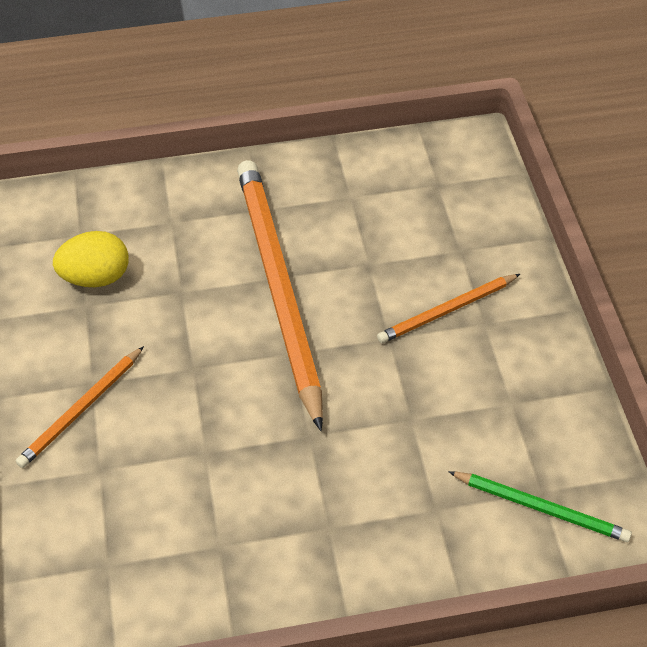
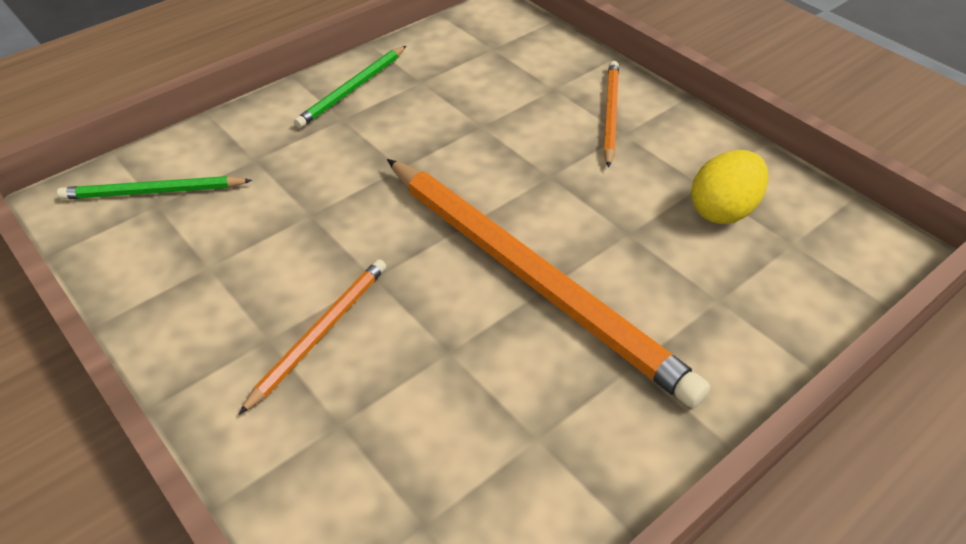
camera: 150 degrees right, 5 degrees down
(296, 567) = (352, 89): none -> green pencil

